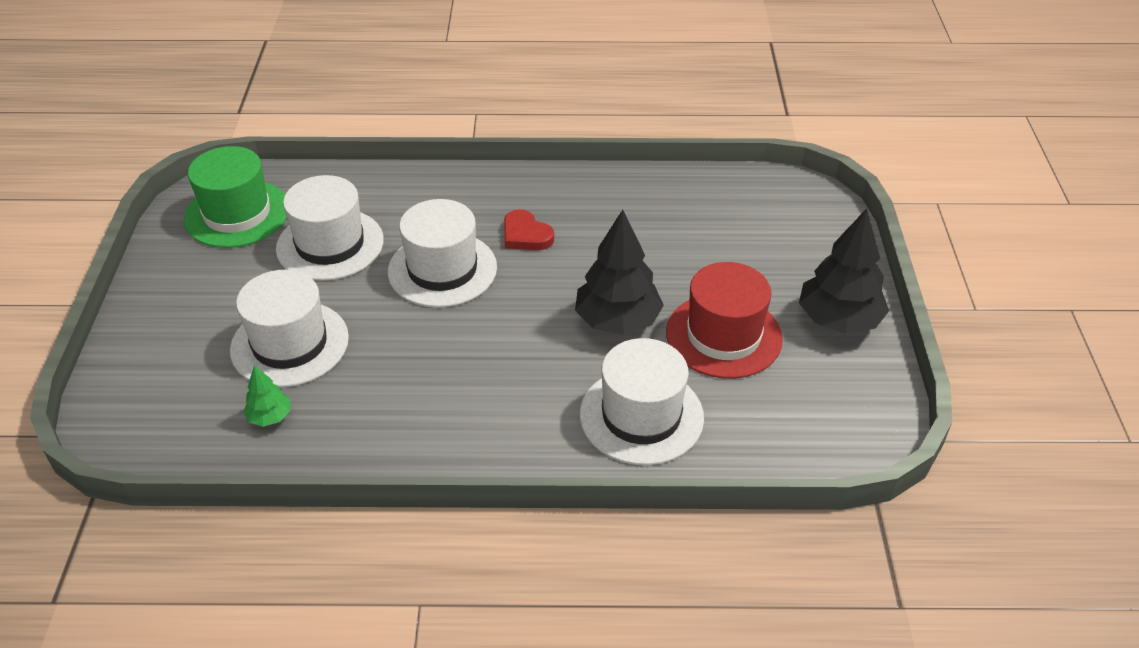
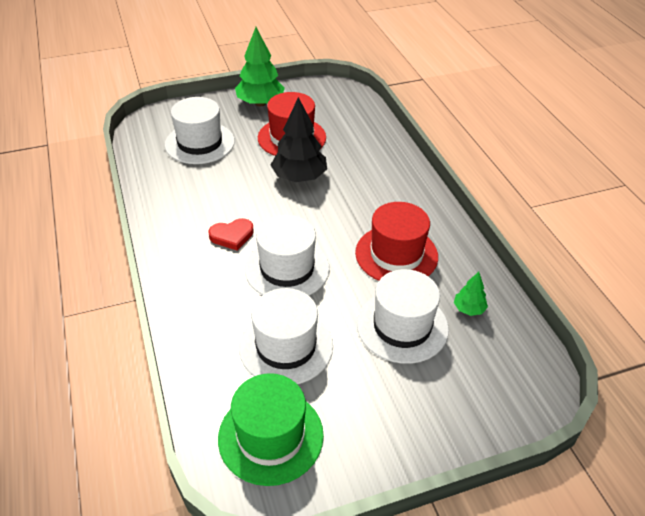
camera: 110 degrees left, 0 degrees up
(406, 377) = (396, 254): none -> red hat
(526, 235) = (232, 236): red heart -> red heart turned 45 degrees clockwise
(641, 416) = (368, 156): white hat -> white hat (200, 143)
(838, 320) = (260, 103): black tree -> green tree

